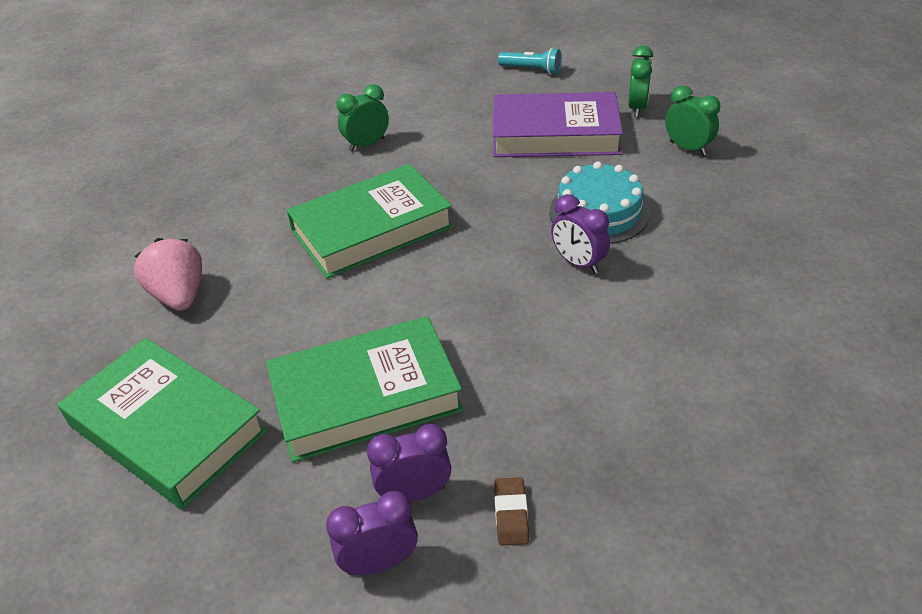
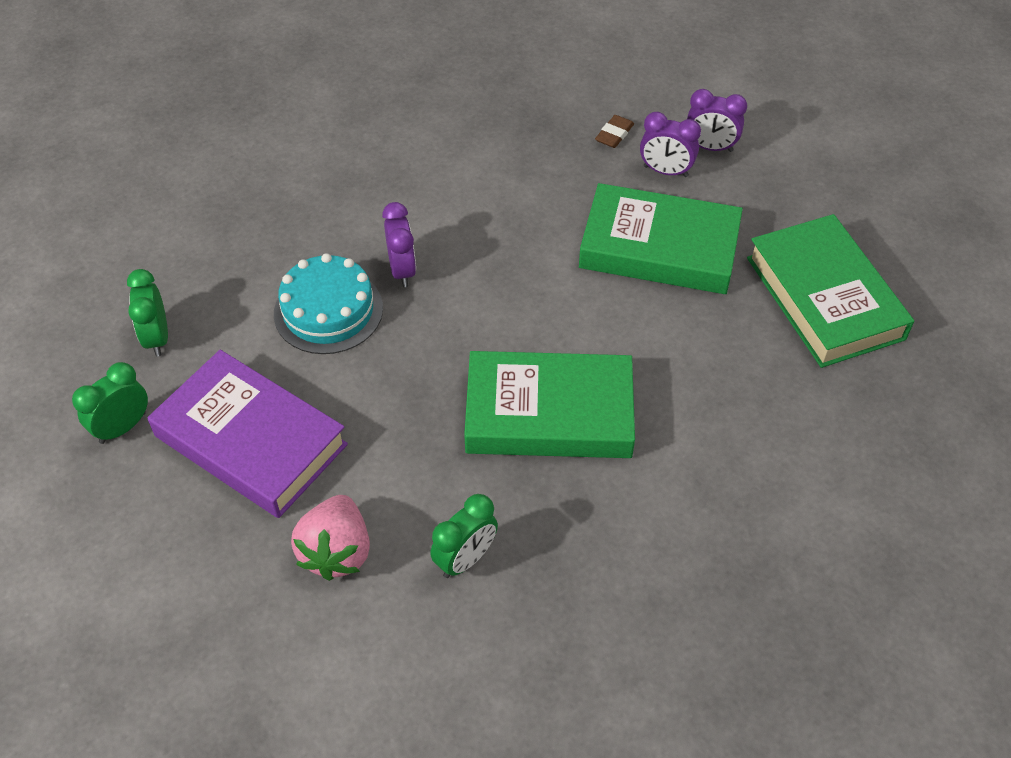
camera: 150 degrees left, 10 degrees up
(179, 295) = (779, 432): pink strawberry -> pink strawberry (337, 552)
(367, 145) = (465, 559): green clock -> green clock turned 45 degrees counterclockwise
(531, 70) = (142, 587): turquoise flashlight -> none

